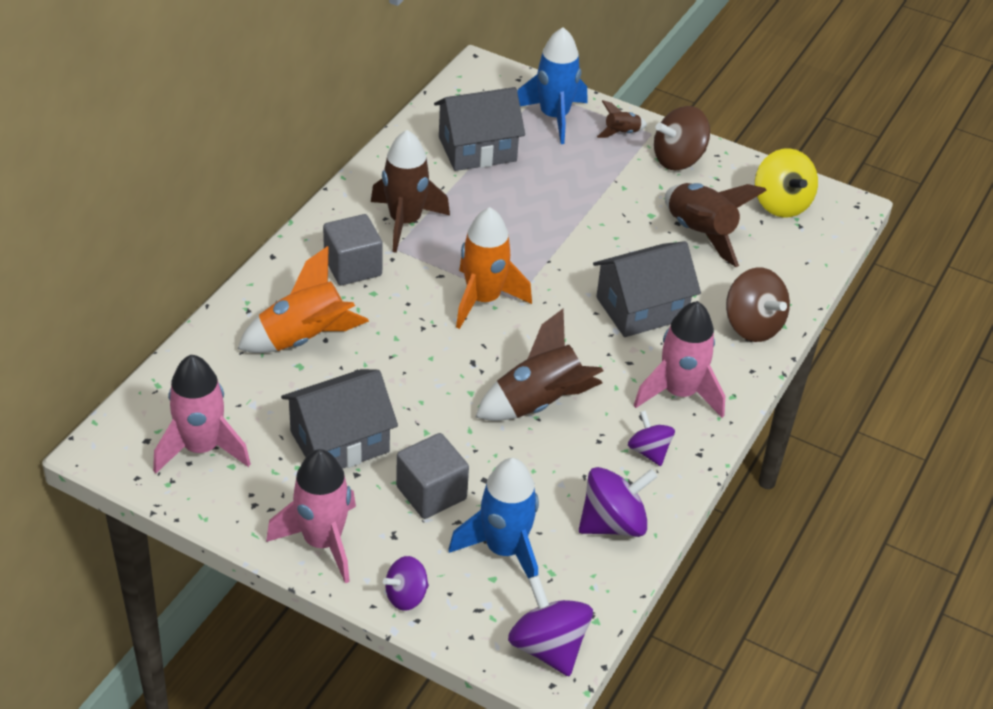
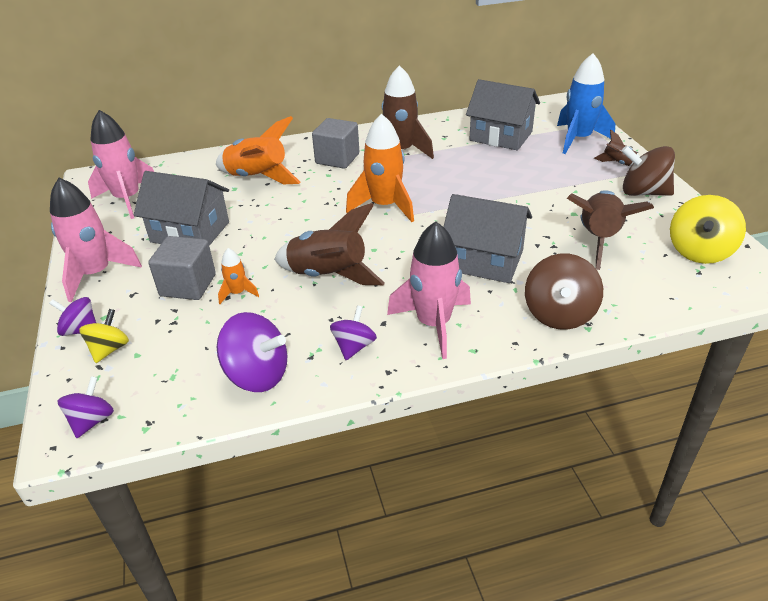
camera: 50 degrees right, 5 degrees down
(462, 591) = (109, 349): none -> yellow spinning top
(488, 470) = (238, 293): none -> orange rocket
(504, 550) = (170, 343): blue rocket -> none
(548, 647) = (92, 421): purple spinning top -> purple spinning top, size x0.62

